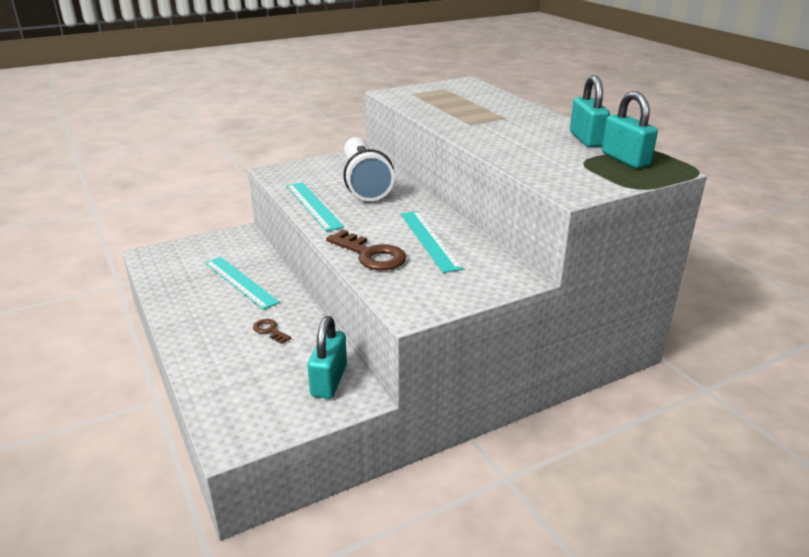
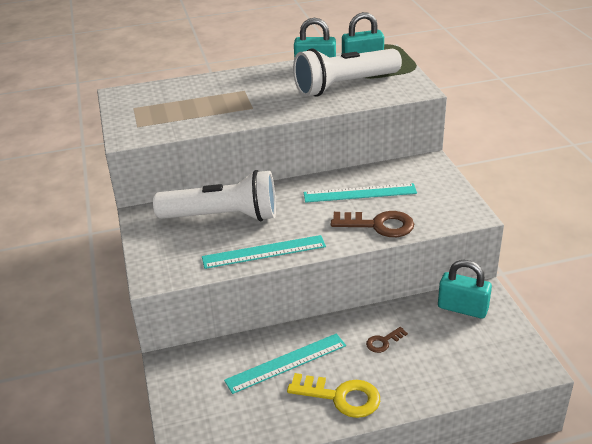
camera: 75 degrees left, 5 degrees up
(196, 313) = (340, 397): none -> yellow key
(370, 254) = (378, 225): brown key -> brown key turned 45 degrees clockwise
(550, 155) = (344, 86): none -> white flashlight

